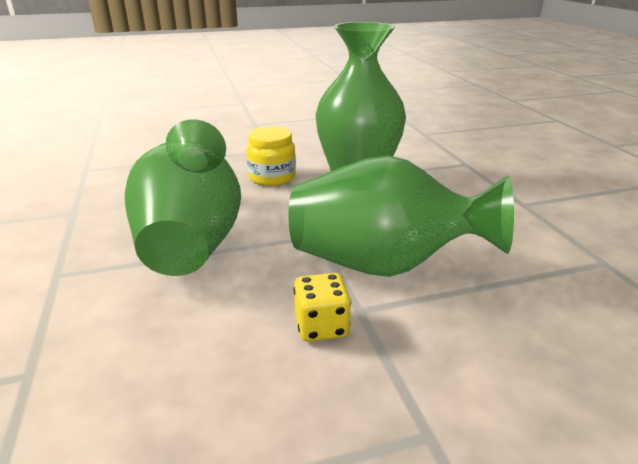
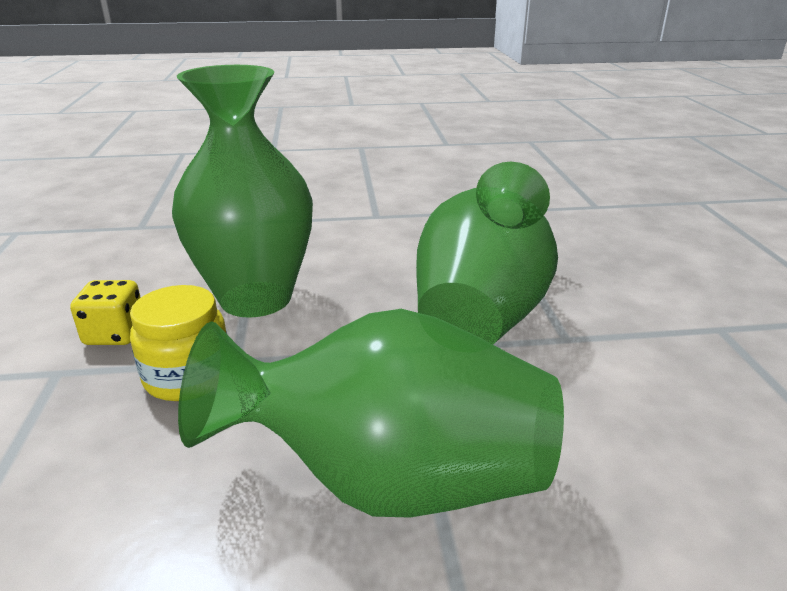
camera: 80 degrees left, 0 degrees up
(321, 326) = (596, 366): yellow dice -> yellow dice (115, 334)

